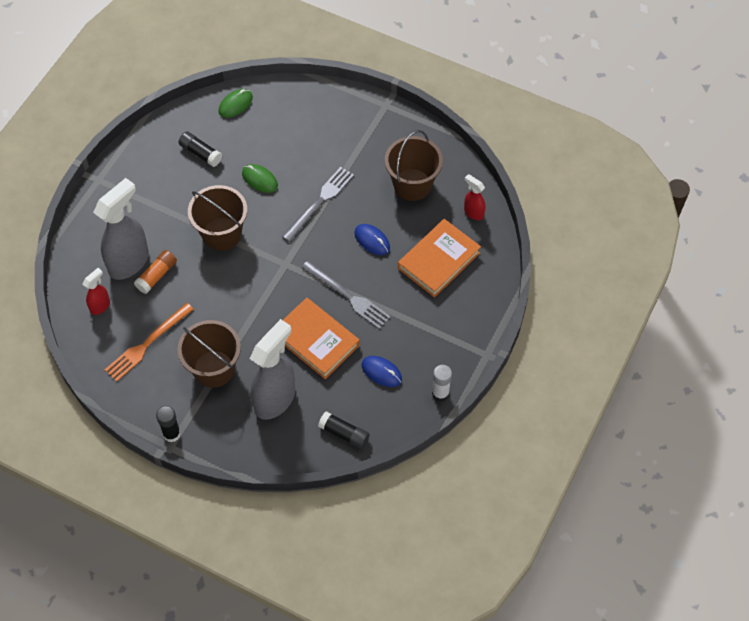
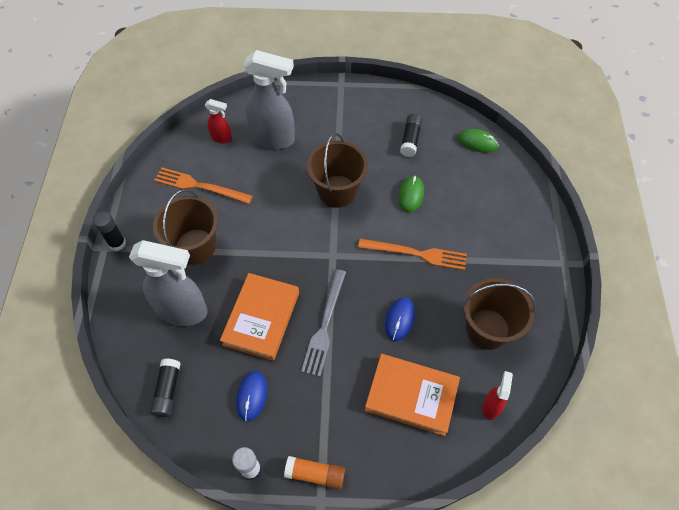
camera: 65 degrees right, 0 degrees up
(157, 275) = (270, 163): orange glue stick -> orange glue stick (315, 474)
(319, 202) = (416, 254): grey fork -> orange fork

